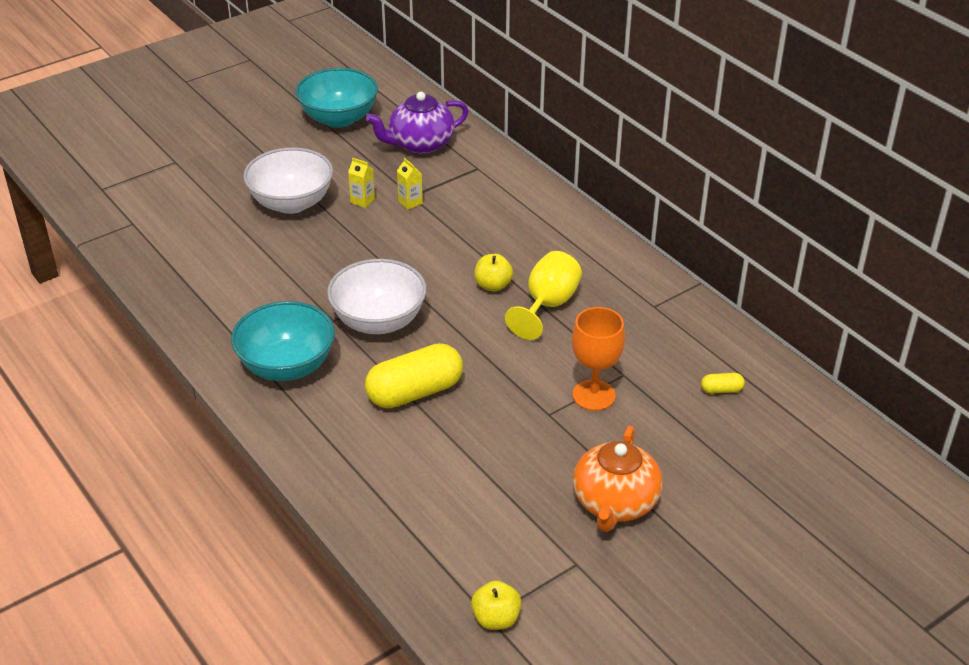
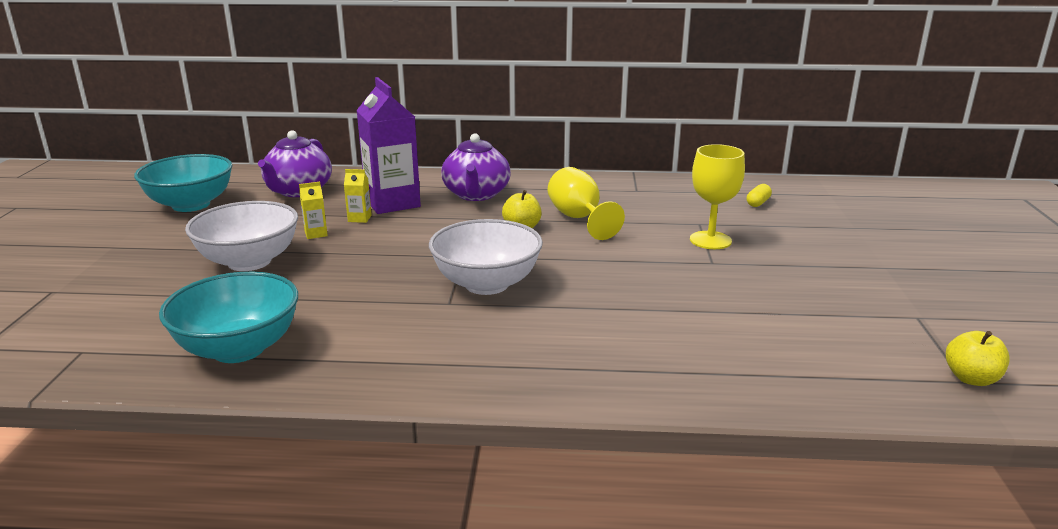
camera: 50 degrees left, 15 degrees down
(287, 366) = (476, 350): turquoise bowl -> turquoise bowl (239, 349)
(415, 392) = (609, 303): yellow capsule -> none
(456, 199) = (392, 203): none -> purple carton
(526, 228) = (476, 194): none -> purple teapot
(594, 395) = (710, 240): orange goblet -> yellow goblet
(615, 503) = (851, 277): orange teapot -> none

